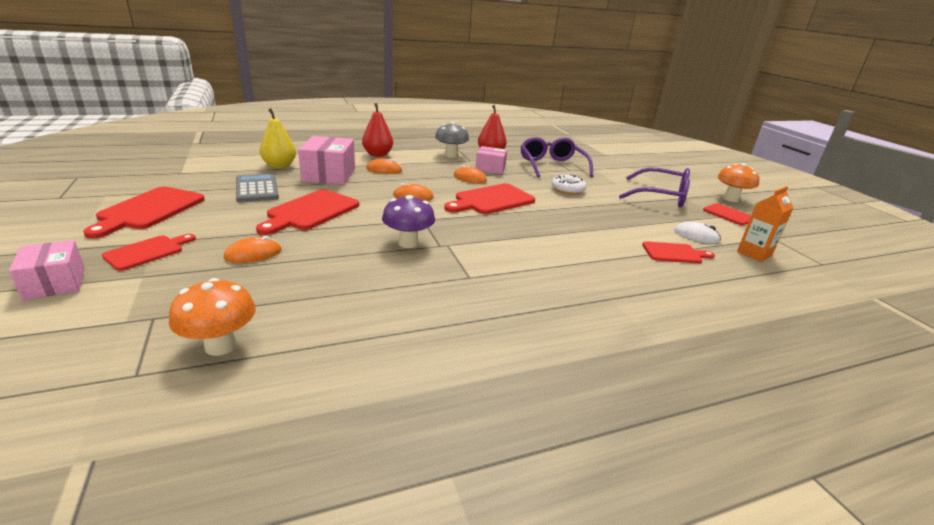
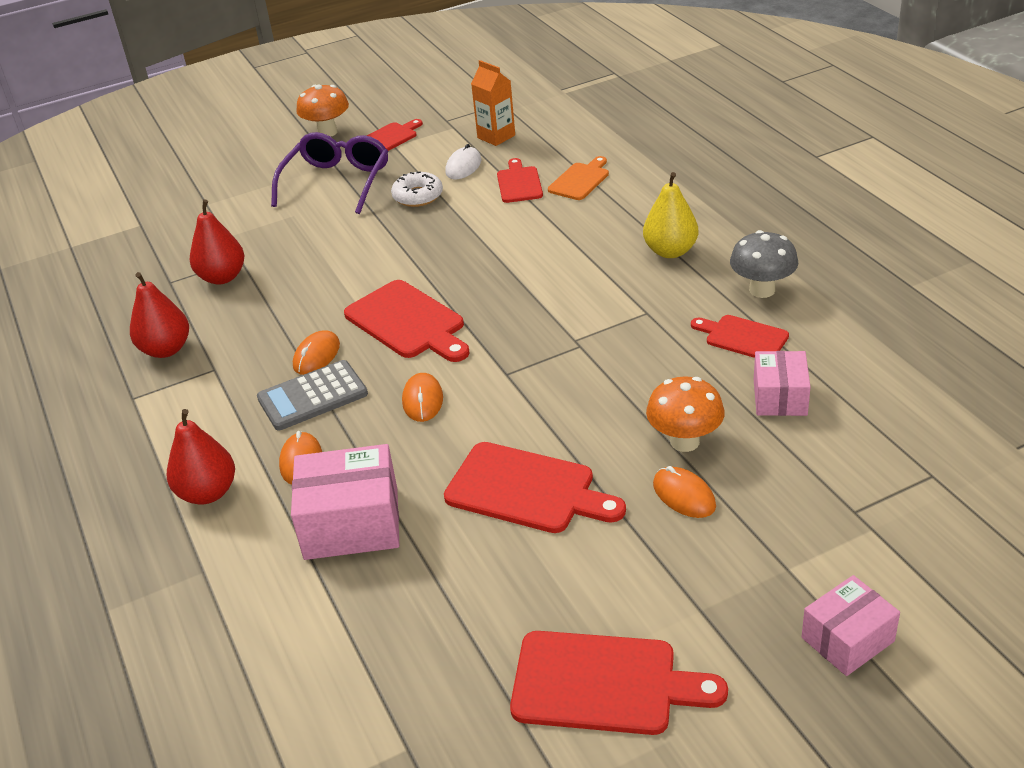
camera: 90 degrees left, 10 degrees up
(147, 252) = (731, 600): red cutting board -> red cutting board (743, 337)
(220, 346) = (864, 441): orange mushroom -> orange mushroom (684, 441)
(257, 189) = (456, 591): grey calculator -> grey calculator (312, 396)
(279, 166) = (319, 612): yellow pear -> yellow pear (670, 251)
(408, 243) = (586, 372): purple mushroom -> none
(451, 155) = (188, 396): grey mushroom -> grey mushroom (762, 290)
(490, 168) = (256, 340): pink box -> pink box (780, 397)
(552, 166) = (222, 277): purple glasses -> red pear
(567, 189) = (337, 258): white donut -> white donut (418, 196)
(687, 280) = (580, 180): none -> orange cutting board

